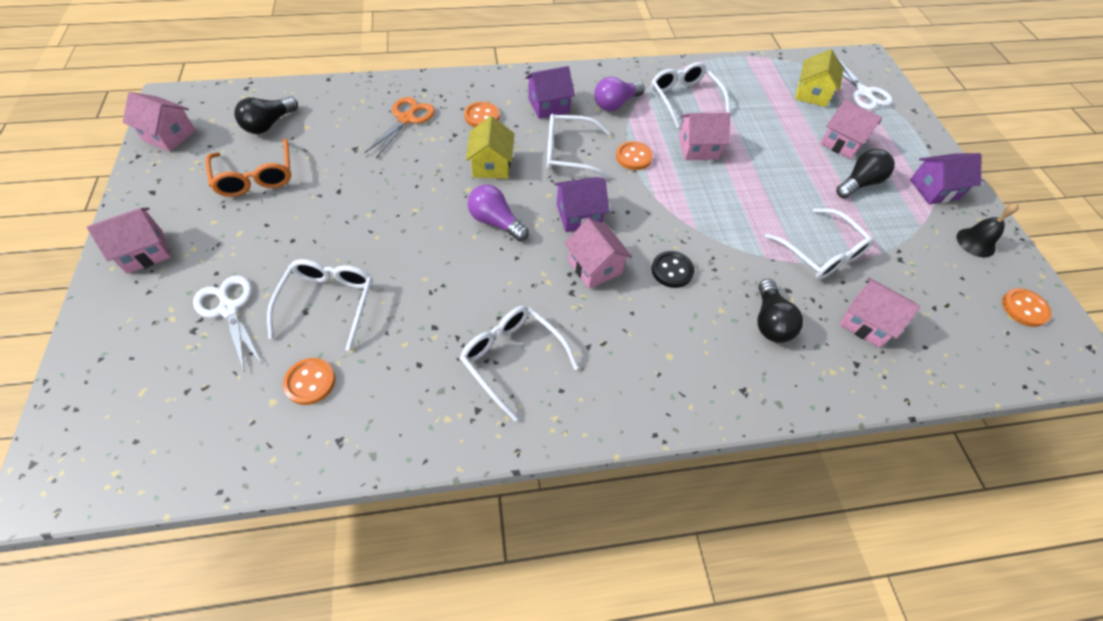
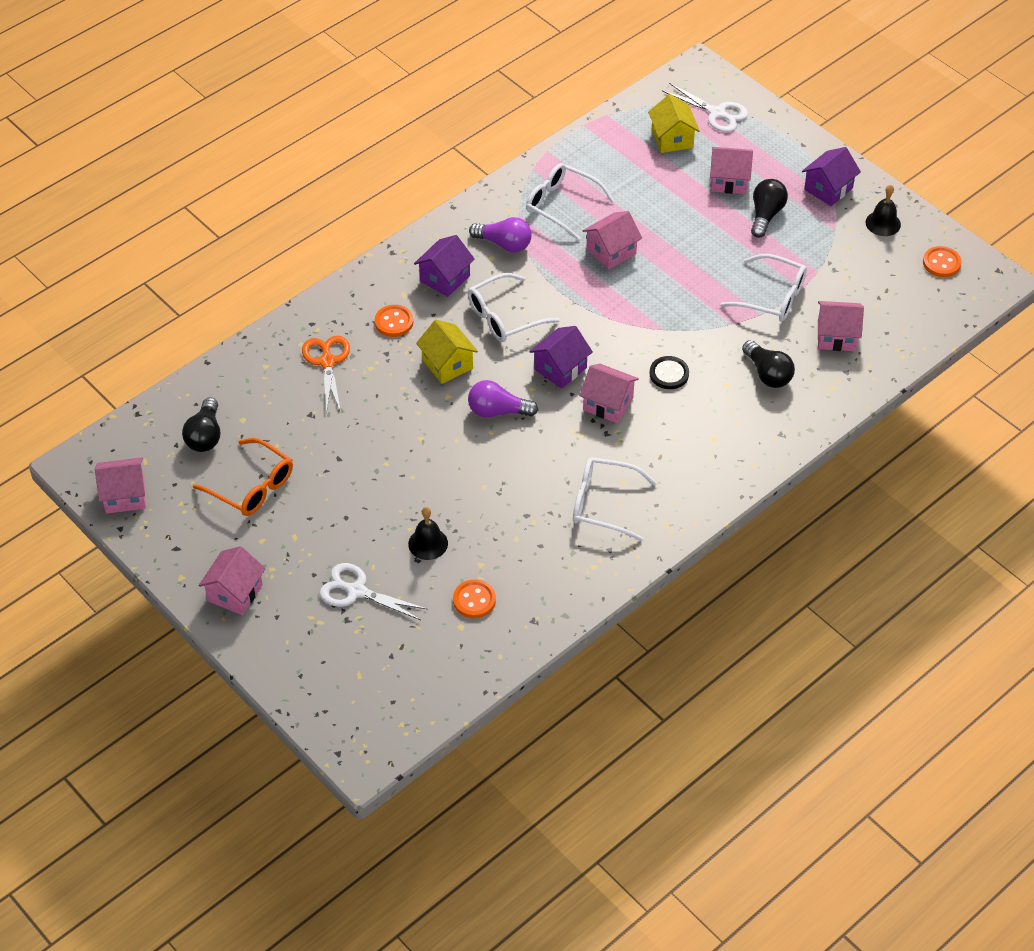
camera: 30 degrees left, 5 degrees down
(328, 302) = (428, 543): white glasses -> black bell
(615, 104) = (504, 244): purple light bulb -> purple light bulb turned 90 degrees counterclockwise
(633, 157) = (563, 290): orange button -> none

